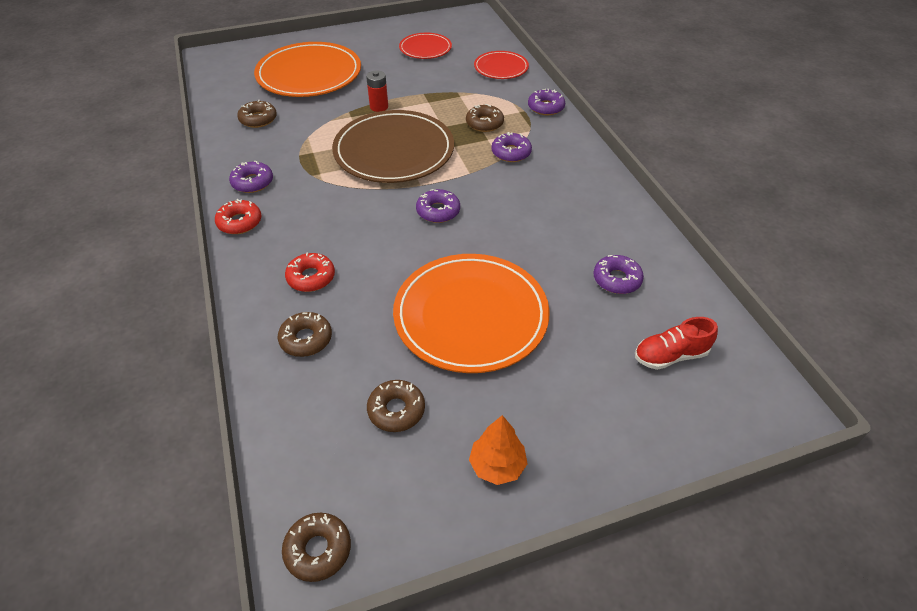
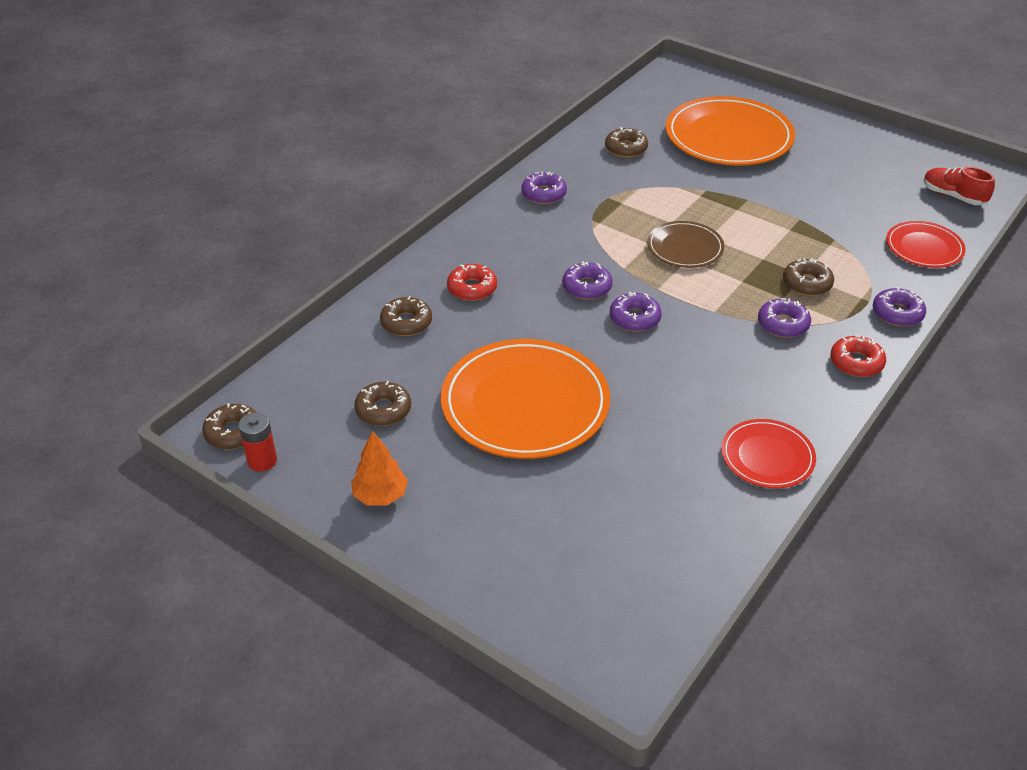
camera: 55 degrees right, 5 degrees down
(239, 222) = (490, 216): red donut -> red donut (856, 362)
(379, 107) = (738, 204): red battery -> red battery (262, 461)
(394, 151) = (685, 248): brown plate -> brown plate, size x0.53
(425, 48) = (879, 180): red plate -> red plate (767, 457)
(617, 279) = (677, 484): purple donut -> purple donut (587, 287)
(670, 355) = (611, 565): red shoe -> red shoe (953, 196)

